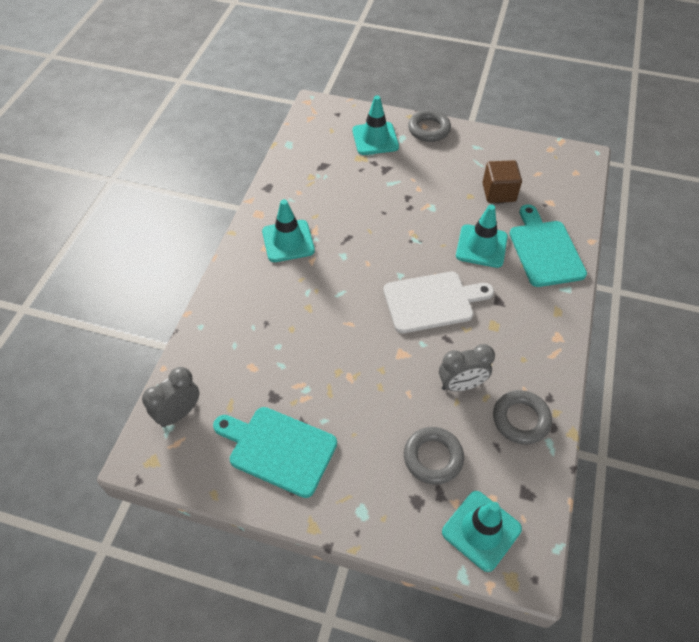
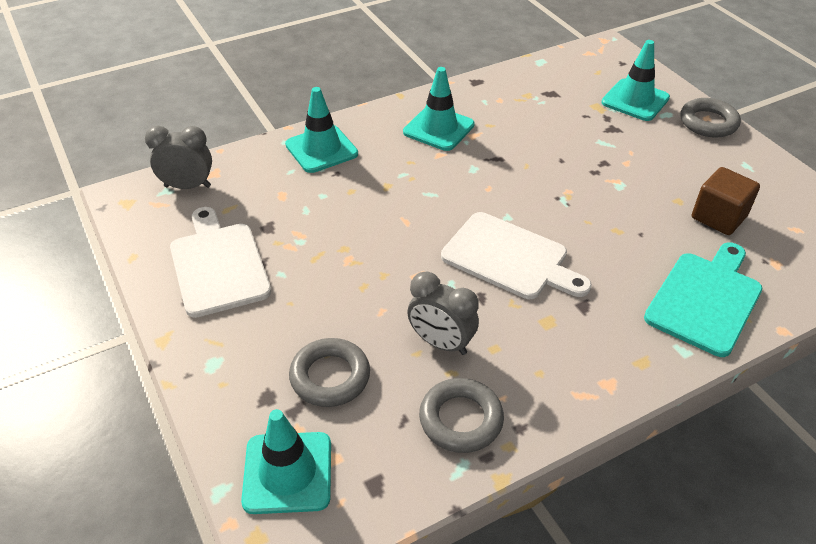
camera: 45 degrees right, 10 degrees down
(278, 449) = (218, 265): turquoise cutting board -> white cutting board
(481, 246) = (630, 248): turquoise traffic cone -> turquoise traffic cone (321, 149)

